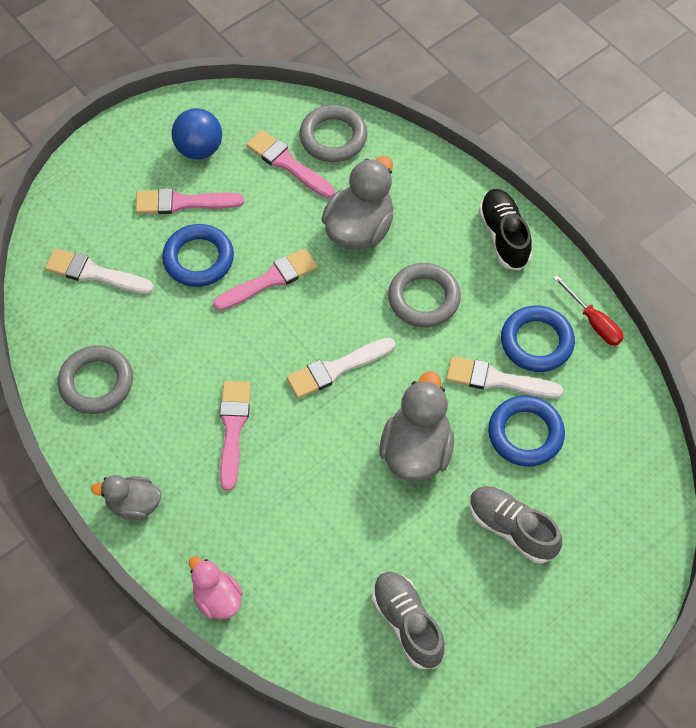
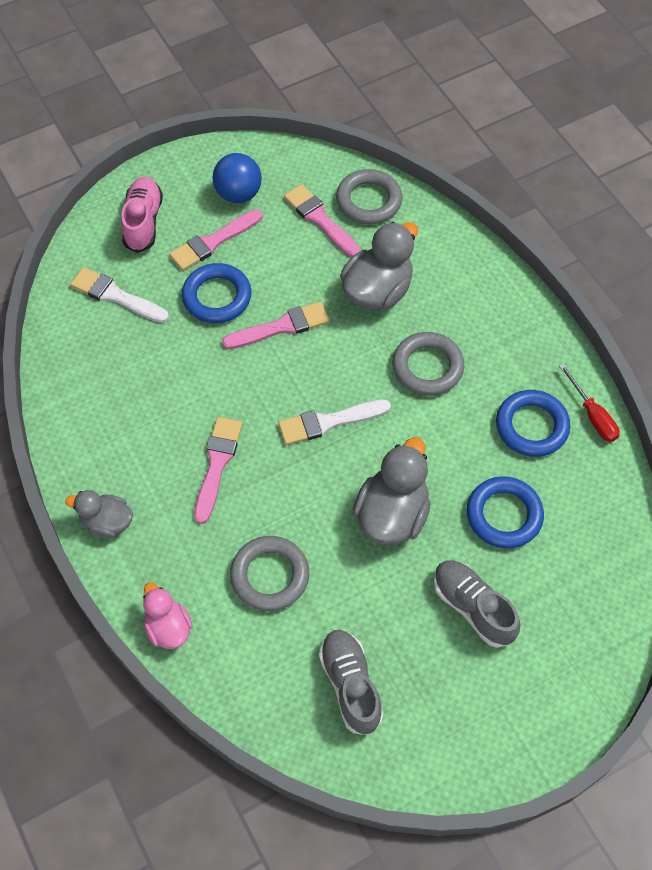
camera: 10 degrees right, 0 degrees up
(96, 383) = (96, 399): grey ring -> grey ring (270, 576)
(107, 192) = (143, 222): none -> pink shoe
(183, 202) = (213, 242): pink brush -> pink brush turned 45 degrees counterclockwise
(497, 380) = (485, 457): white brush -> none
(504, 236) = (517, 318): black shoe -> none

